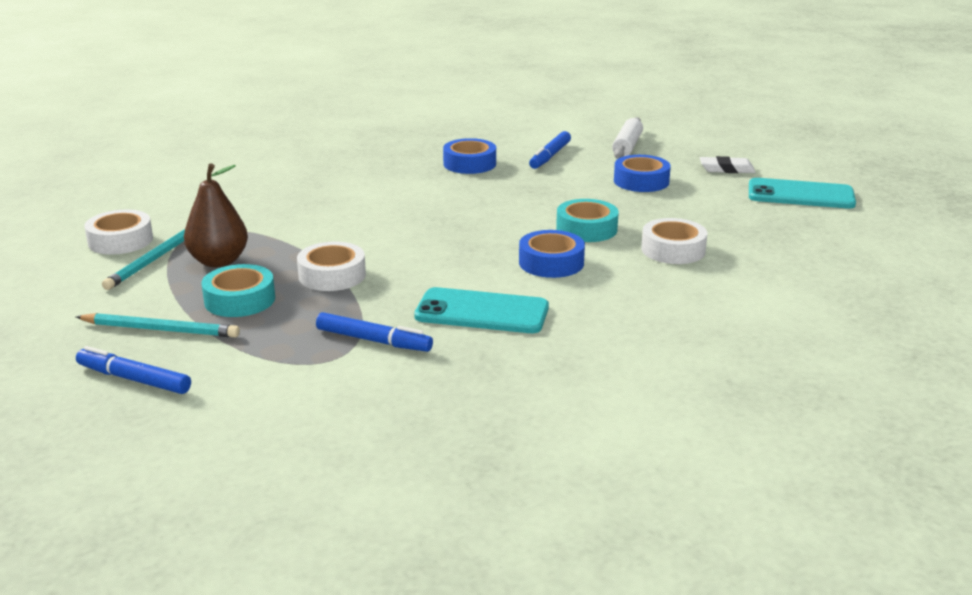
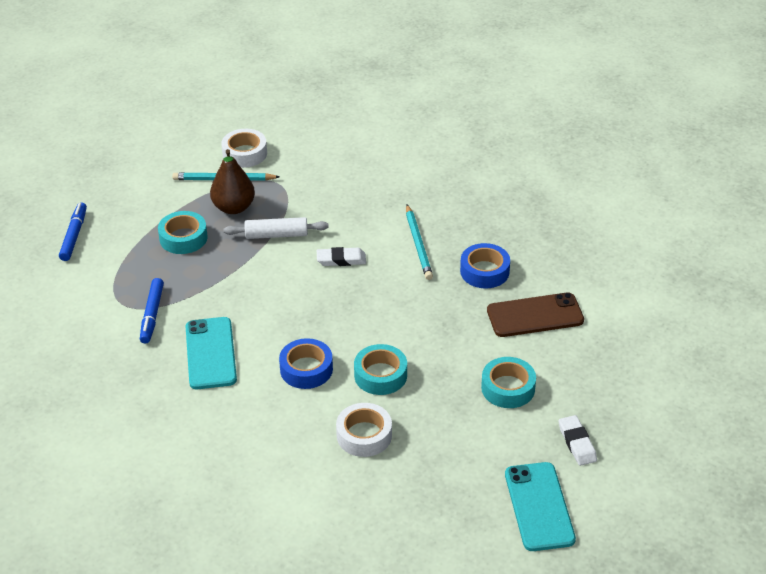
camera: 70 degrees right, 15 degrees up
(160, 329) = (133, 221): turquoise pencil -> turquoise pencil (418, 244)
(332, 275) = (235, 265): white tape -> none
(384, 219) = (341, 260): none -> white eraser
(550, 156) = (535, 315): blue marker -> brown phone
(627, 146) = (595, 361): white rolling pin -> white rolling pin (276, 235)
(641, 181) = (508, 388): blue tape -> turquoise tape

